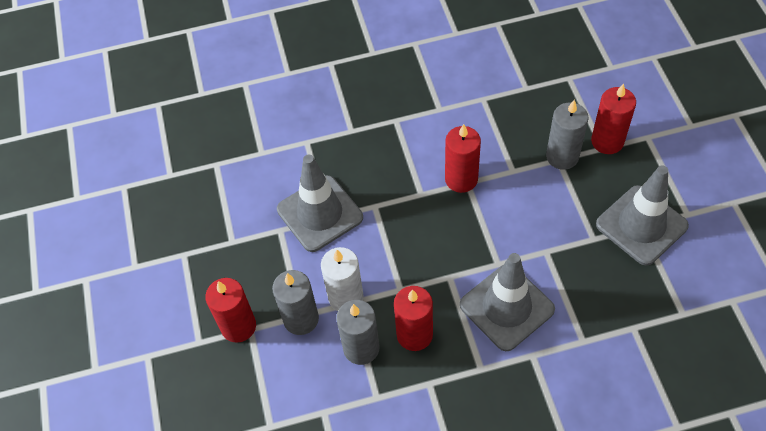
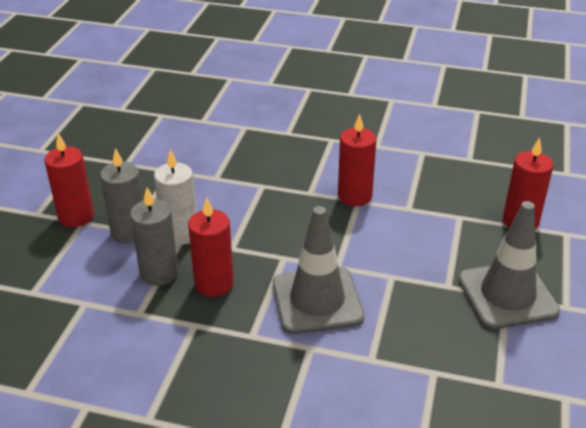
camera: 25 degrees right, 20 degrees down
(320, 213) = (212, 173): grey traffic cone -> none
(562, 156) = (465, 216): grey candle -> none

